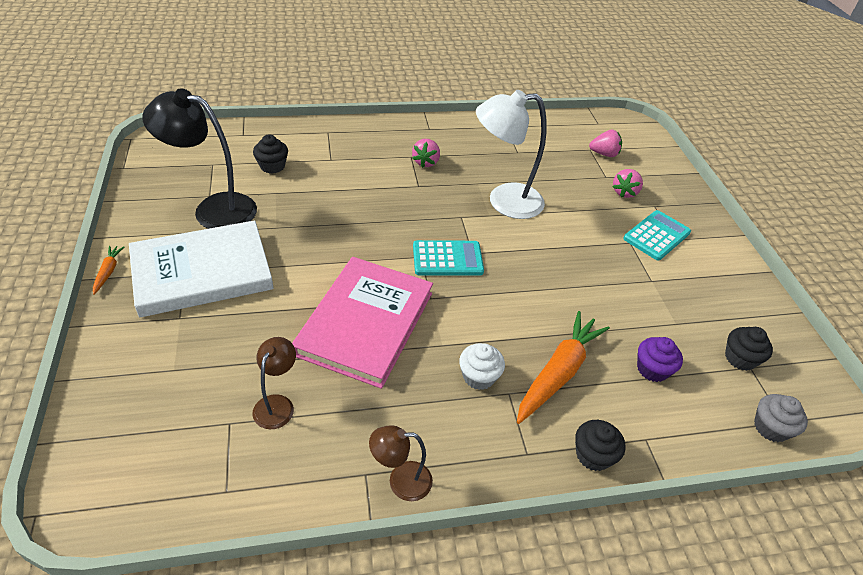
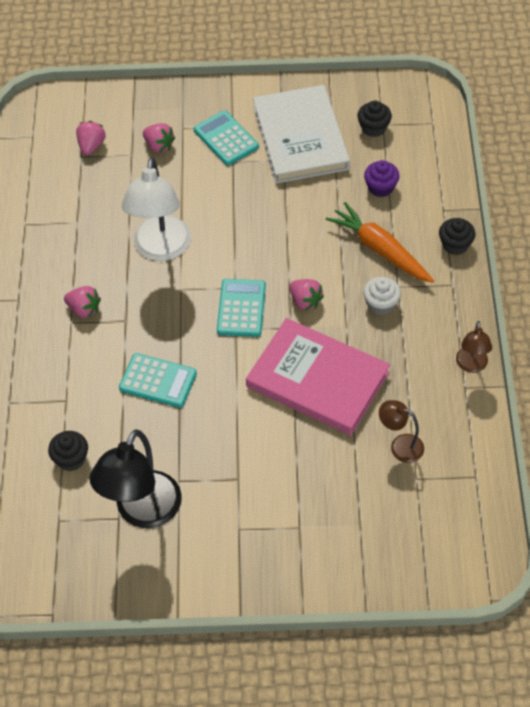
camera: 75 degrees left, 10 degrees up
(108, 272) = (232, 598): orange carrot -> none
(202, 272) = (240, 514): white book -> white book (300, 138)
(355, 209) = (158, 381): none -> turquoise calculator
(467, 308) = (305, 301): none -> pink strawberry
(770, 428) = (437, 133): grey cupcake -> none

